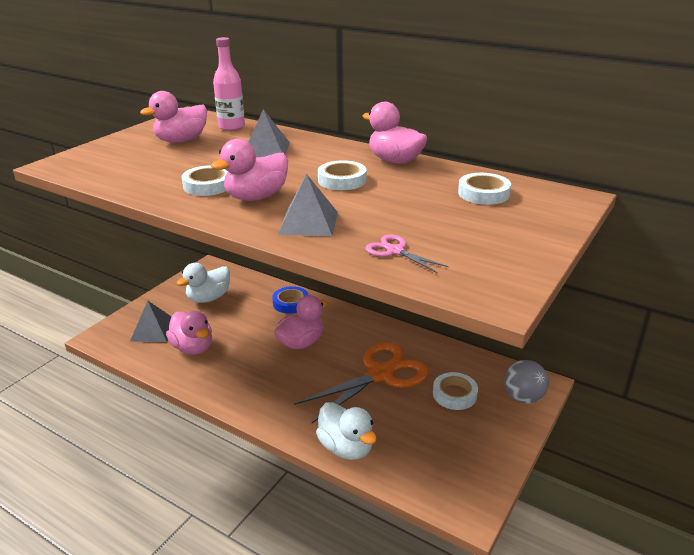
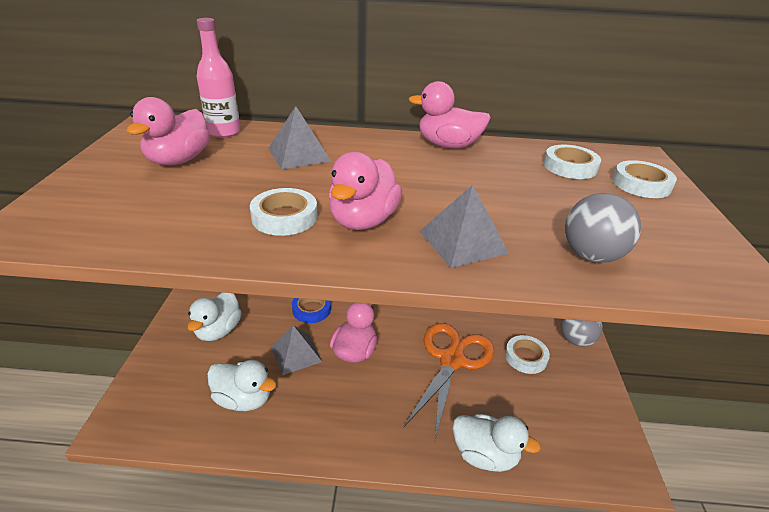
camera: 30 degrees left, 5 degrees up
(153, 330) = (179, 393): grey pyramid -> grey pyramid (296, 354)
(193, 348) = (243, 399): pink duck -> white duck
(342, 180) = (427, 178): white tape -> white tape (641, 184)
(395, 251) = (591, 255): pink scissors -> grey ball

